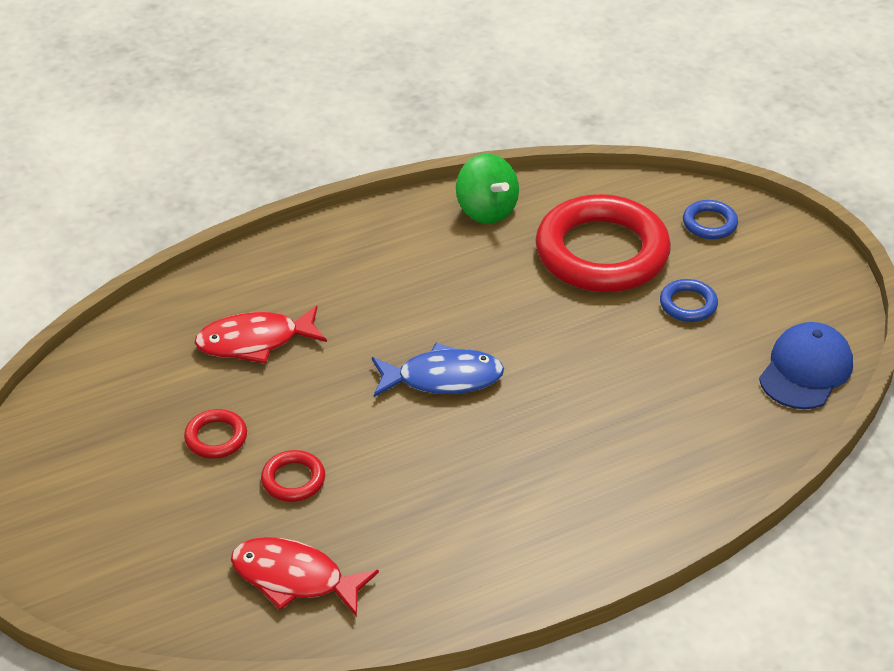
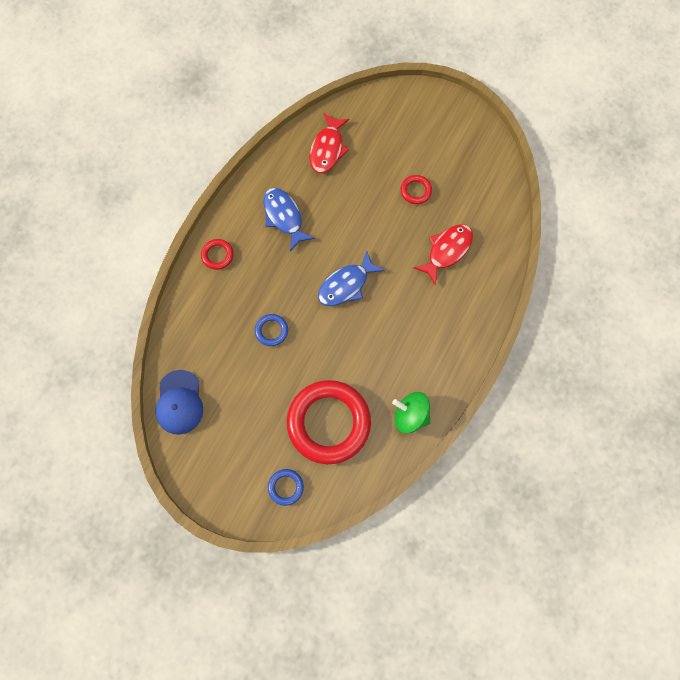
camera: 145 degrees right, 30 degrees up
(293, 480) = (366, 191): red ring -> red ring (217, 255)
(294, 578) = (327, 149): red fish -> red fish turned 120 degrees clockwise
(462, 516) = (284, 217): none -> blue fish
(688, 304) = (262, 412): blue ring -> blue ring (271, 331)

